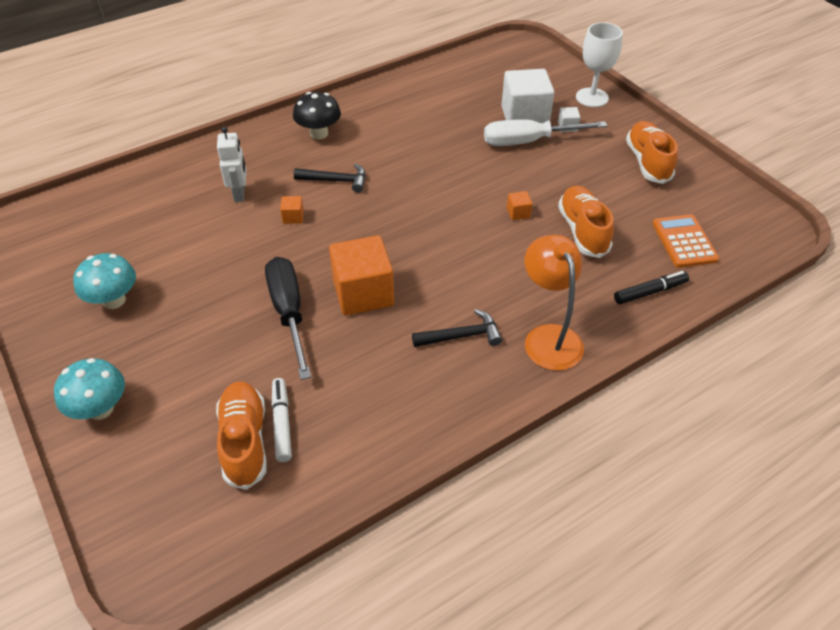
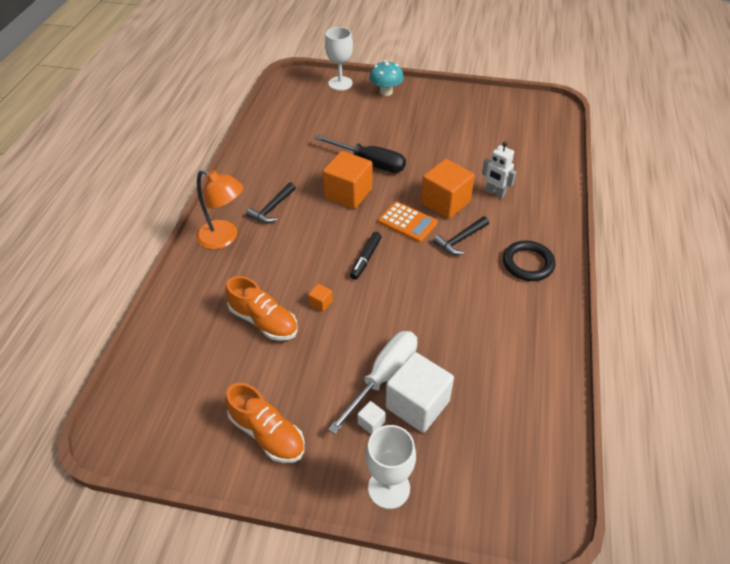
camera: 135 degrees right, 0 degrees up
(114, 300) = (452, 117): turquoise mushroom -> none
(119, 485) = (340, 83): none -> white goblet
(245, 441) = (315, 117): orange shoe -> none
(282, 423) = (309, 130): white marker -> none
(293, 217) = (445, 202): orange cube -> orange cube, size x2.40
(319, 133) = (528, 263): black mushroom -> black ring
(649, 292) = (183, 306): black marker -> black marker (366, 259)
(684, 241) = (183, 366): orange calculator -> orange calculator (407, 222)

